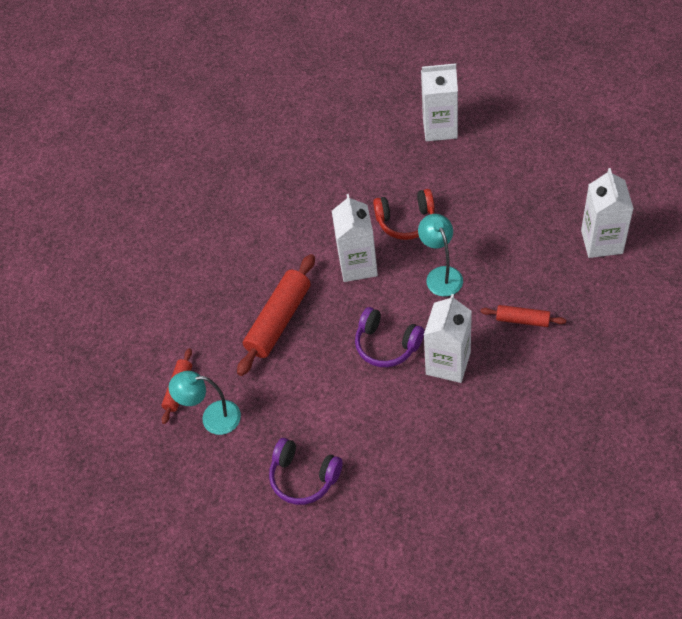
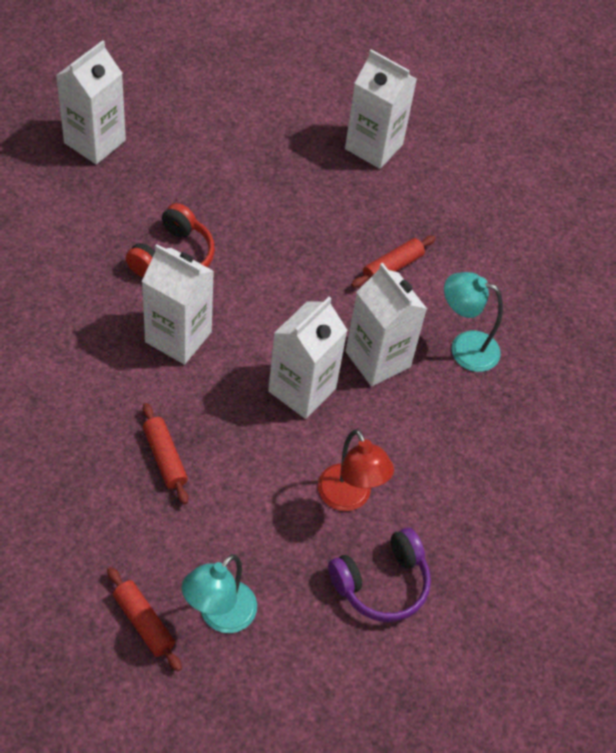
camera: 65 degrees left, 0 degrees up
(279, 320) = (165, 458): red rolling pin -> red rolling pin, size x0.55
(341, 420) = (349, 498): none -> red lamp
(386, 344) = (302, 390): purple headphones -> white carton
(441, 275) = (271, 283): turquoise lamp -> turquoise lamp (464, 348)

